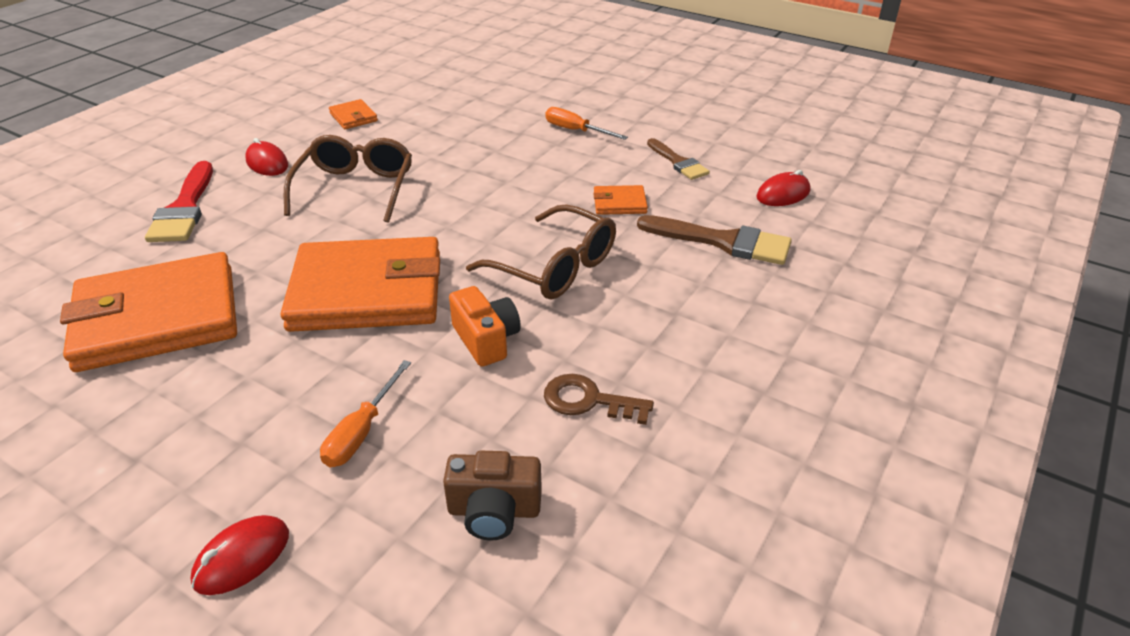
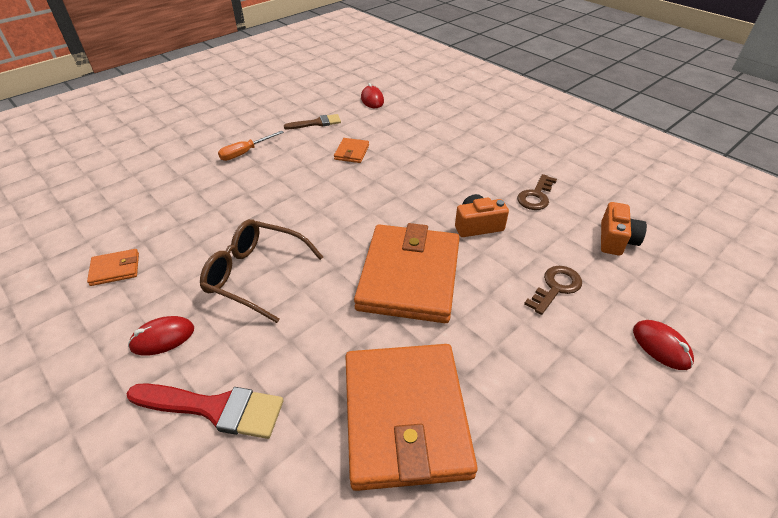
camera: 75 degrees left, 5 degrees up
(361, 432) = (556, 287): orange screwdriver -> brown key
(494, 511) = (615, 240): brown camera -> orange camera
(555, 267) = (412, 188): brown glasses -> none
(723, 242) = (409, 127): brown brush -> none

